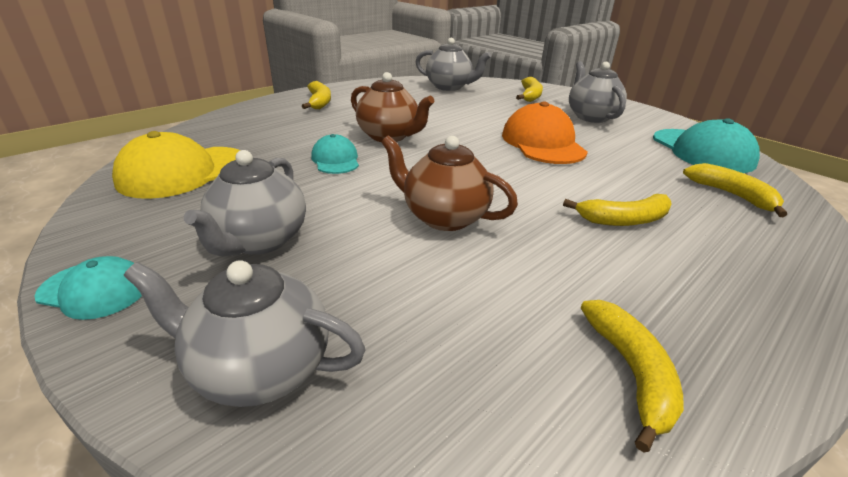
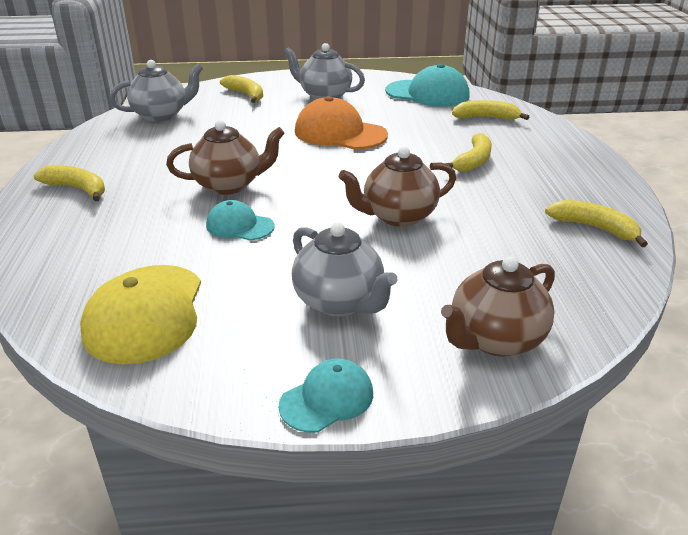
camera: 50 degrees left, 0 degrees up
(260, 368) = (495, 340): grey teapot -> brown teapot

